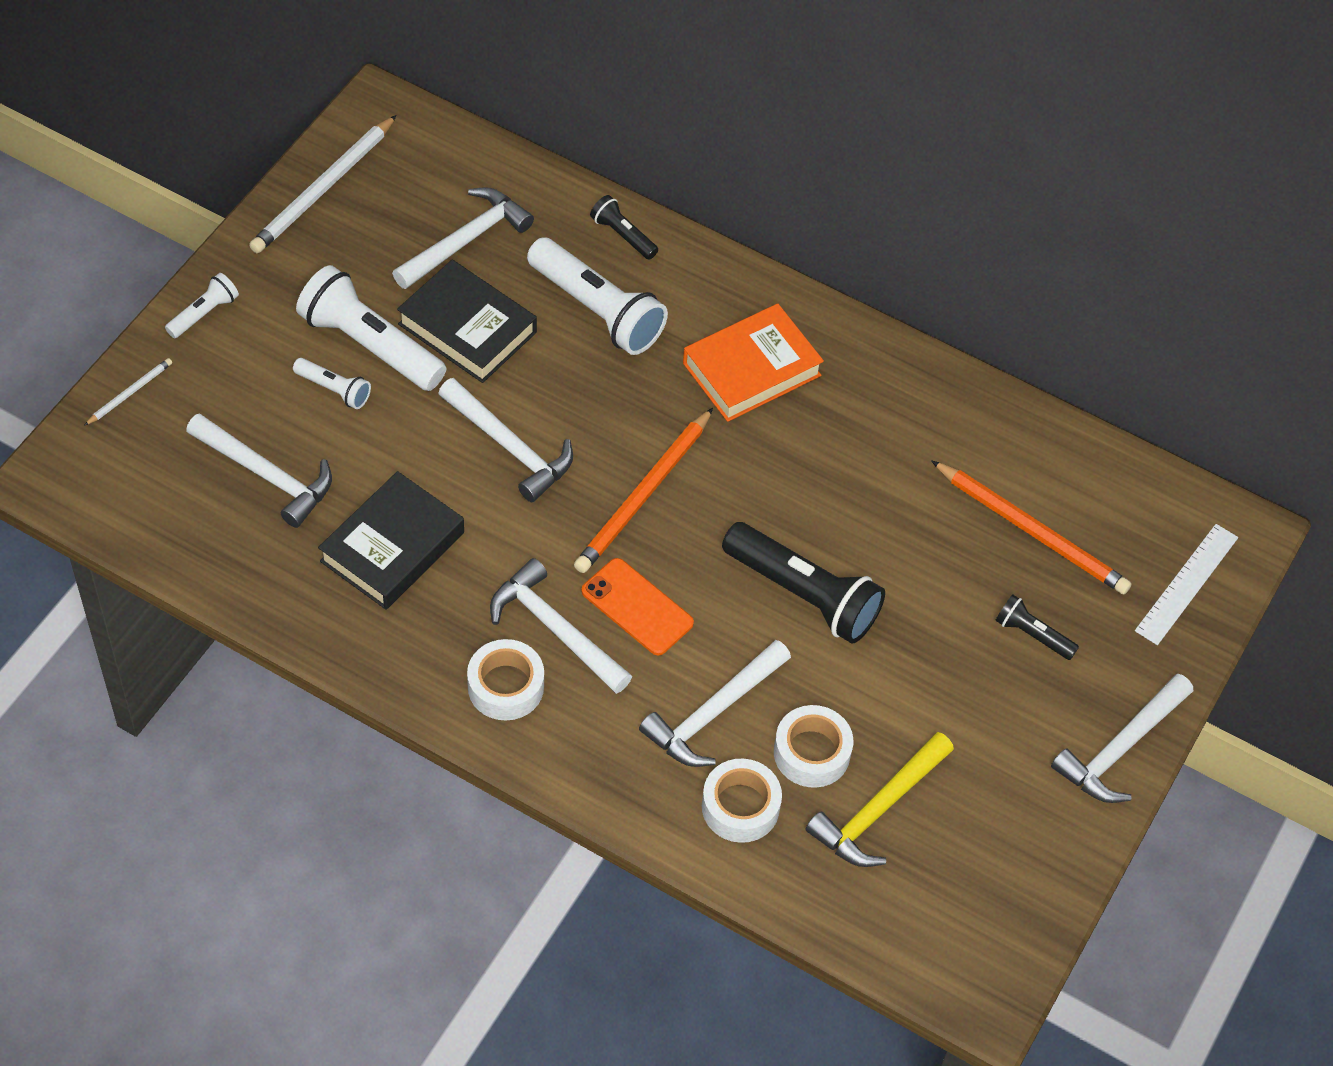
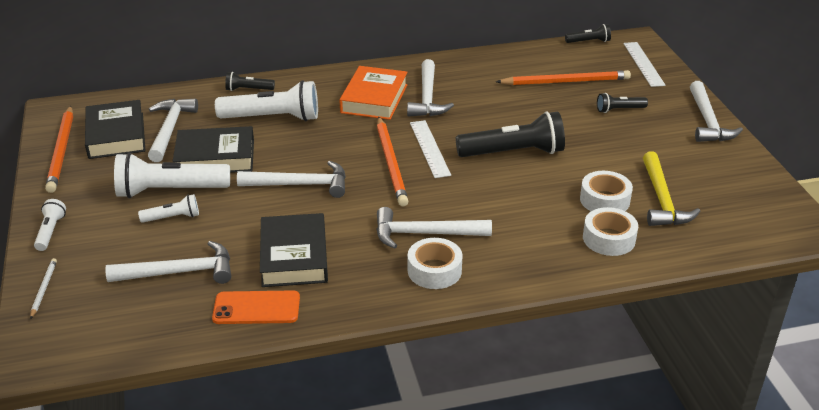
camera: 40 degrees left, 20 degrees down
(324, 188) = (62, 151): white pencil -> orange pencil
(401, 205) = (116, 135): none -> black book
(637, 607) = (450, 202): orange phone -> orange phone (256, 308)
(713, 713) = (542, 215): white hammer -> white hammer (427, 97)
(715, 507) = (429, 148): none -> white ruler
(1171, 483) = (589, 41): none -> black flashlight

